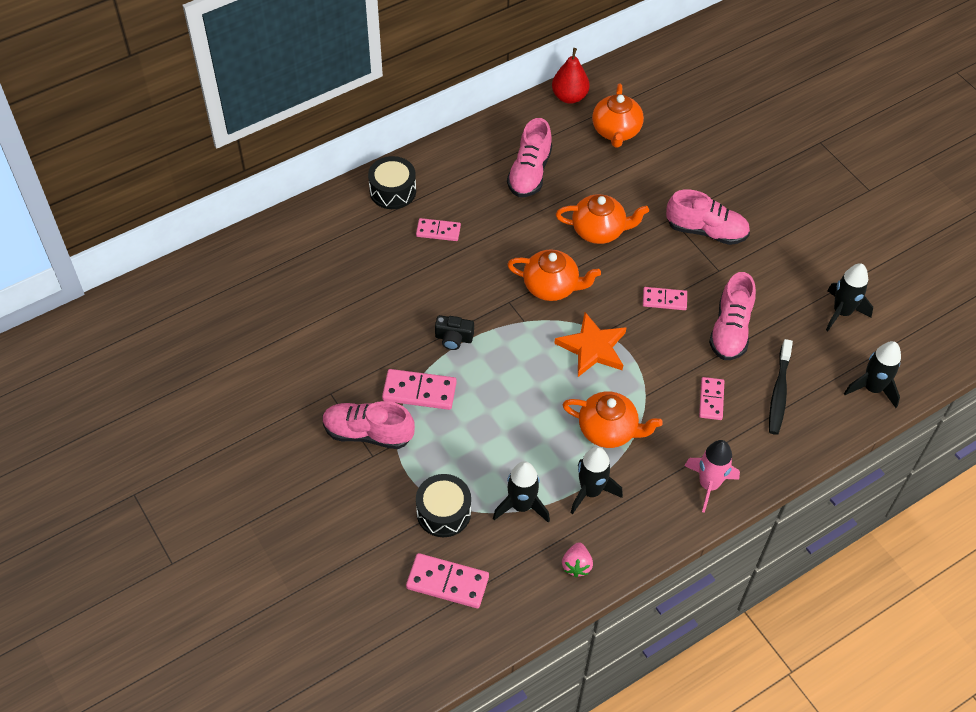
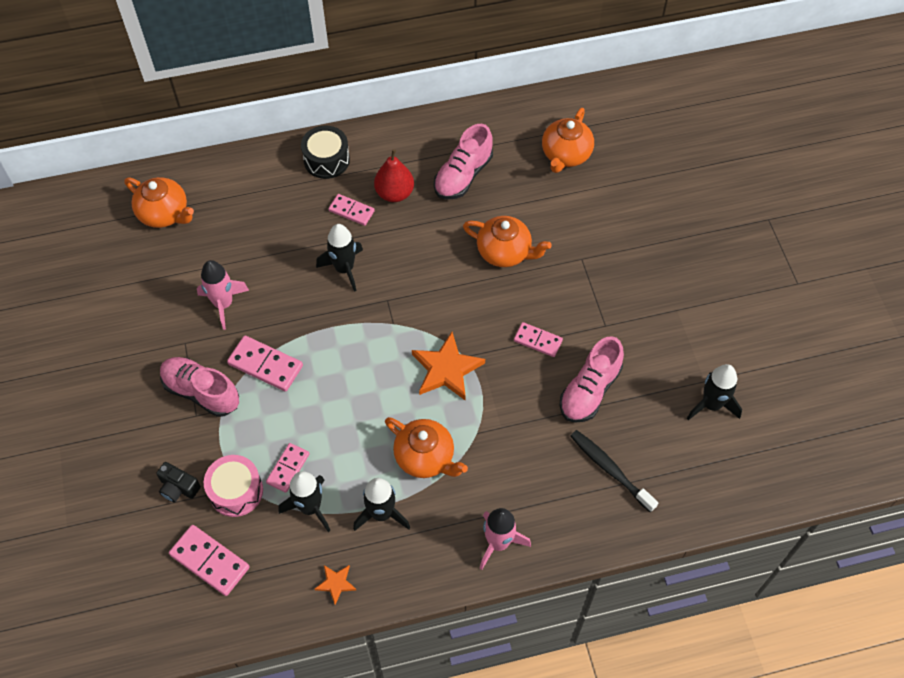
camera: 20 degrees right, 5 degrees up
(352, 347) = (223, 304): none -> pink rocket
(443, 512) = (236, 491): black drum -> pink drum
(453, 338) = (319, 322): black camera -> black camera (178, 487)
(551, 286) = (434, 296): orange teapot -> orange teapot (164, 213)
(569, 97) = (535, 108): red pear -> red pear (394, 193)
(576, 565) = (336, 583): pink strawberry -> orange star
(706, 231) = (610, 281): pink shoe -> none
(711, 400) = (539, 456): pink domino -> pink domino (288, 468)
(779, 392) = (610, 469): black toothbrush -> black toothbrush turned 105 degrees clockwise
(872, 388) = (708, 494): black rocket -> black rocket (344, 269)

